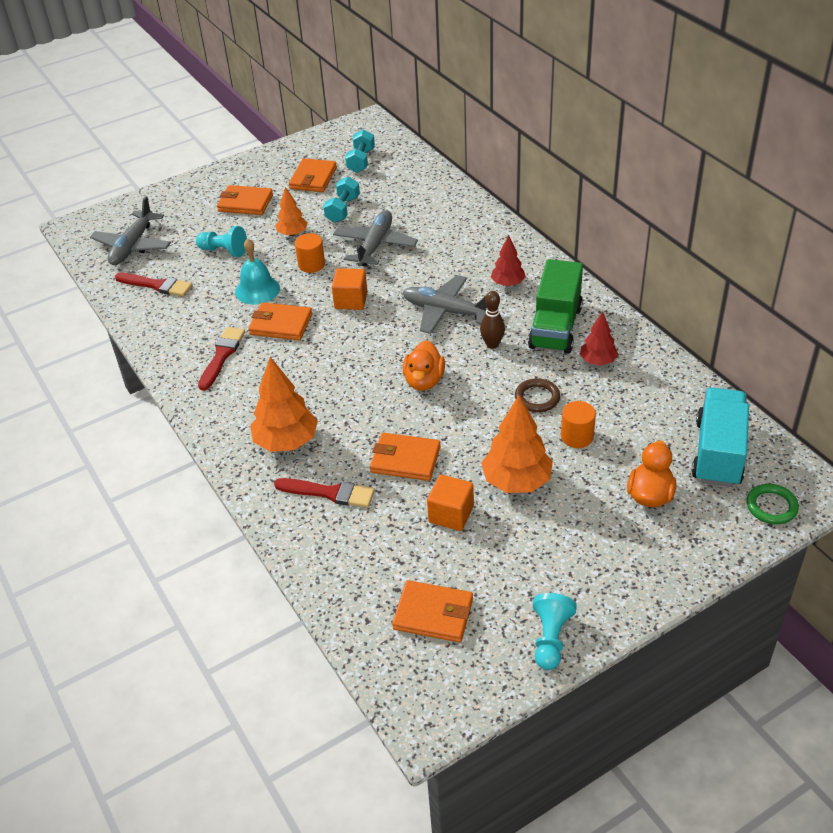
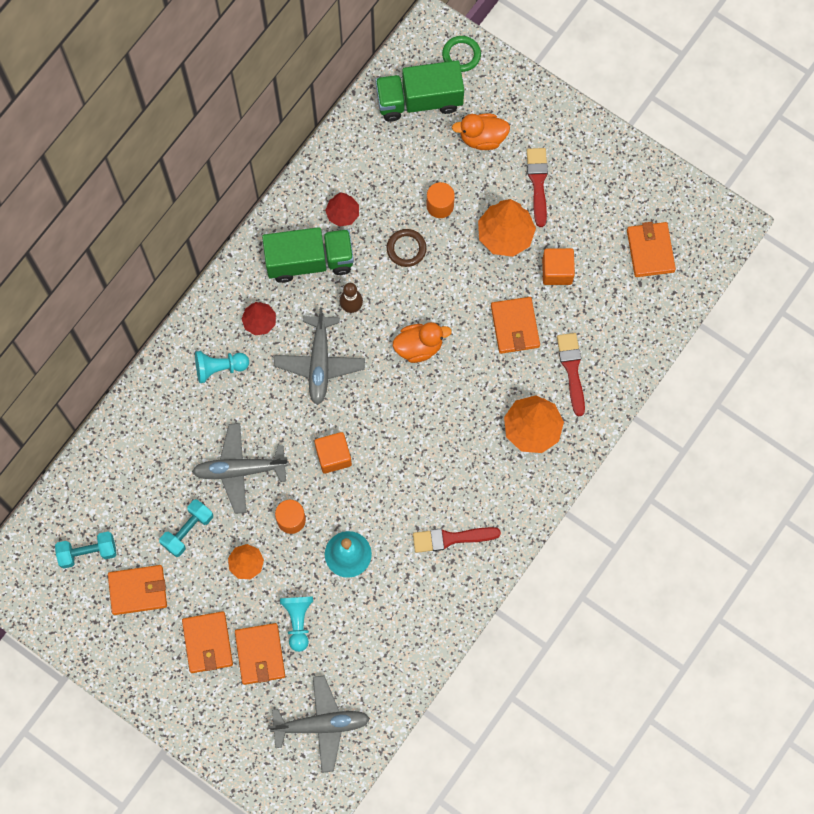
camera: 115 degrees left, 30 degrees up
(157, 285) = (375, 660): red brush -> red brush (538, 183)
(281, 324) = (390, 506): orange wallet -> orange wallet (260, 654)
(342, 210) = (188, 530): turquoise dumbbell -> turquoise dumbbell turned 45 degrees counterclockwise
(550, 639) = (638, 169): turquoise pawn -> turquoise pawn (219, 368)
(718, 453) = (419, 100): turquoise truck -> green truck

